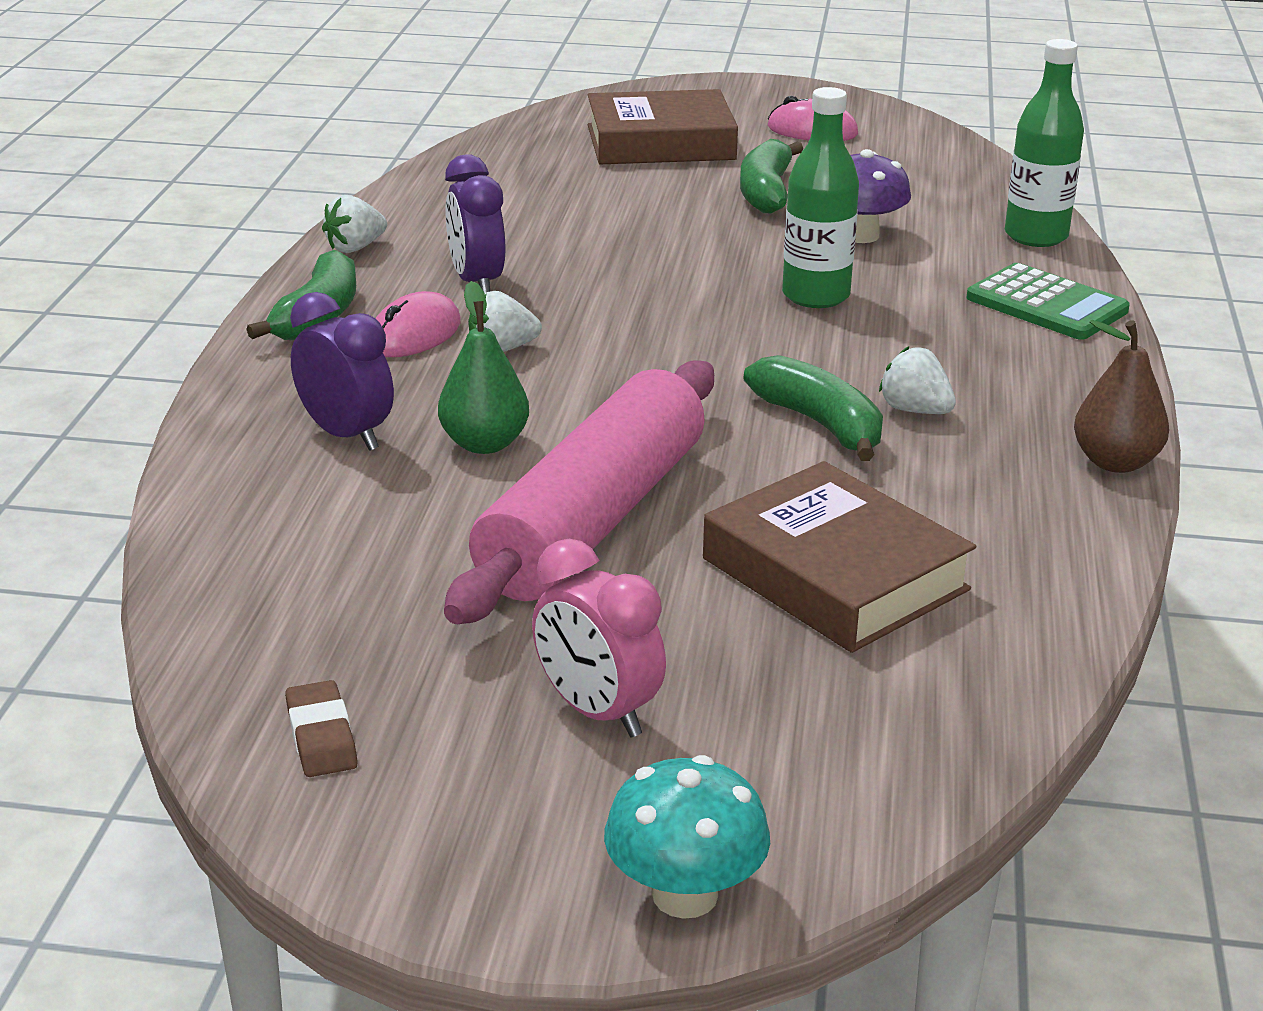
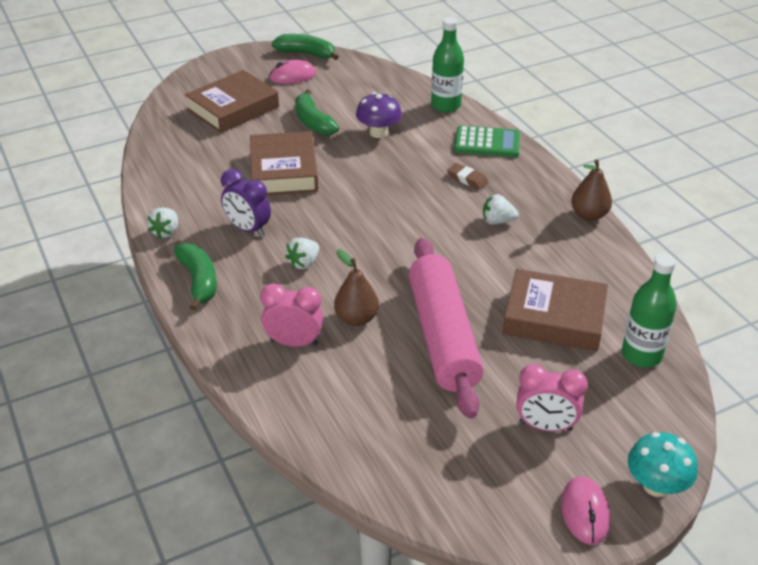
camera: 35 degrees left, 10 degrees up
(321, 736) = (464, 495): brown eraser -> brown eraser (467, 179)
(346, 435) = (294, 342): purple clock -> pink clock
(414, 334) = (256, 272): pink mouse -> pink mouse (584, 512)
(484, 443) = (356, 318): green pear -> brown pear
(632, 234) = (284, 171): none -> brown book
(815, 296) = (397, 175): green bottle -> green bottle (641, 355)
(821, 424) = (472, 245): green banana -> green banana (306, 54)

